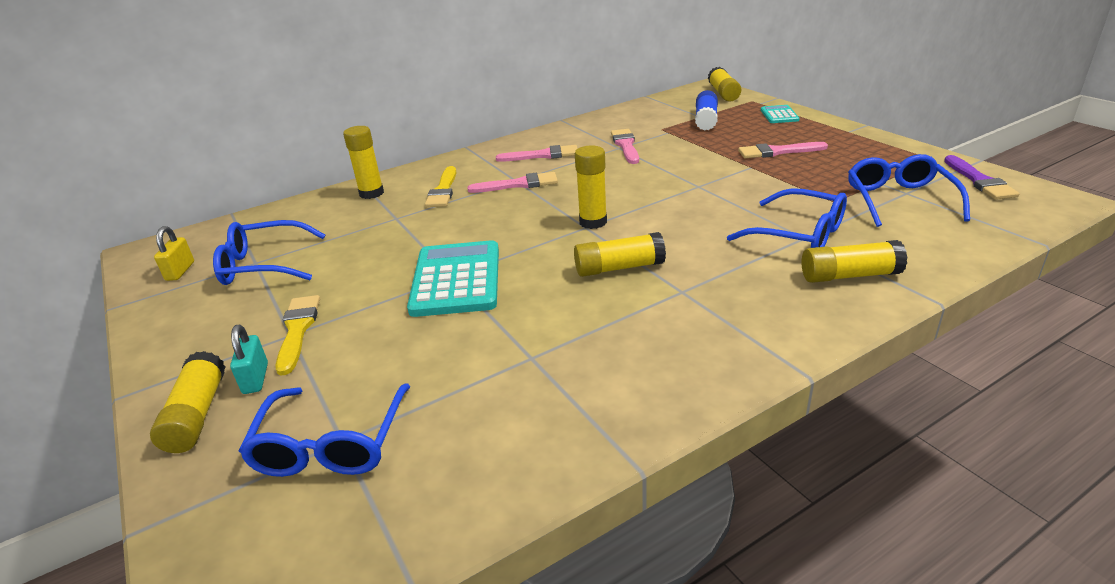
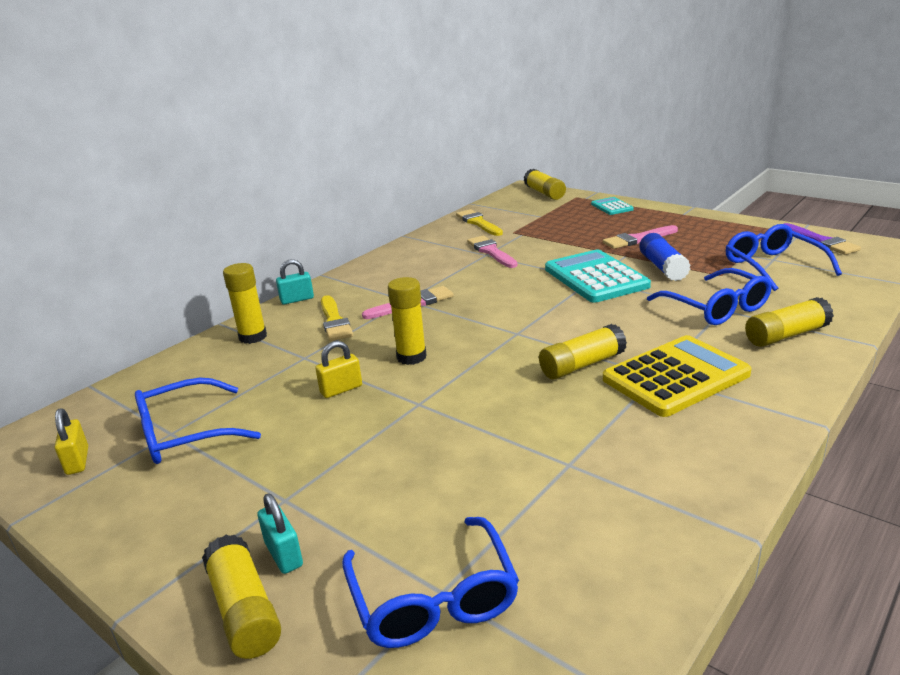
camera: 20 degrees left, 5 degrees down
(297, 330) = (290, 493): yellow brush -> yellow brush (478, 223)
(402, 251) = (341, 389): none -> yellow padlock
(429, 166) = (297, 299): none -> turquoise padlock
(456, 279) = (427, 406): turquoise calculator -> turquoise calculator (595, 278)
(542, 155) = (414, 272): pink brush -> none
(593, 222) = (520, 327): yellow glue stick -> yellow glue stick (411, 357)
(698, 296) = (675, 377): none -> yellow calculator
(706, 120) = (548, 219): blue glue stick -> blue glue stick (663, 267)
(798, 234) = (716, 308): blue glasses -> blue glasses turned 45 degrees clockwise

